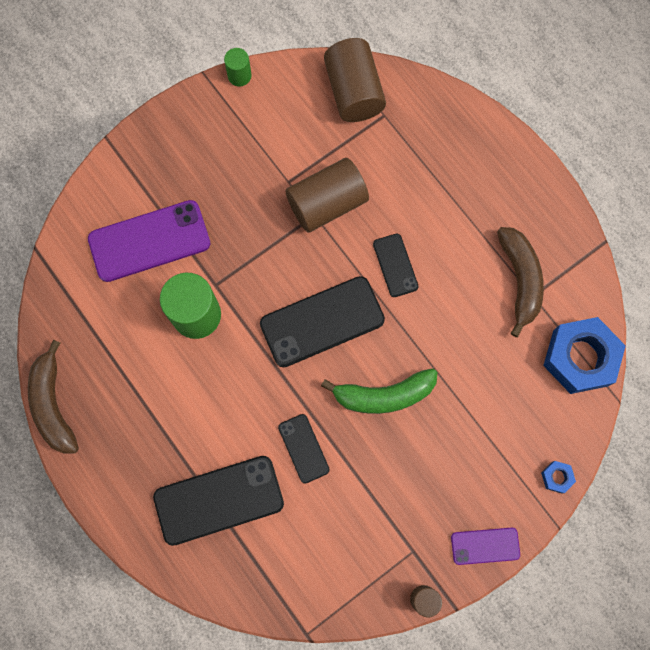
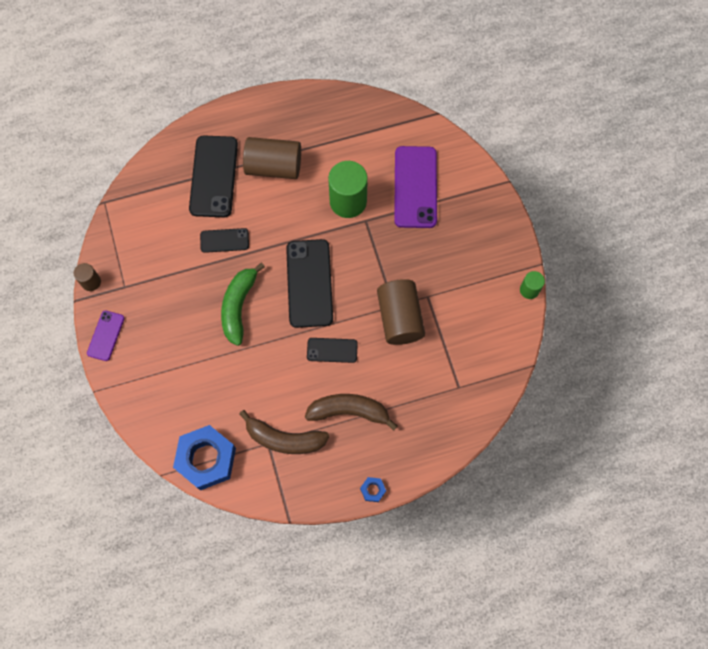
camera: 110 degrees right, 5 degrees down
(53, 404) = (321, 96): brown banana -> brown banana (349, 411)
(353, 92) = (487, 371): brown cylinder -> brown cylinder (274, 166)
(557, 477) = (128, 404): blue nut -> blue nut (373, 490)

